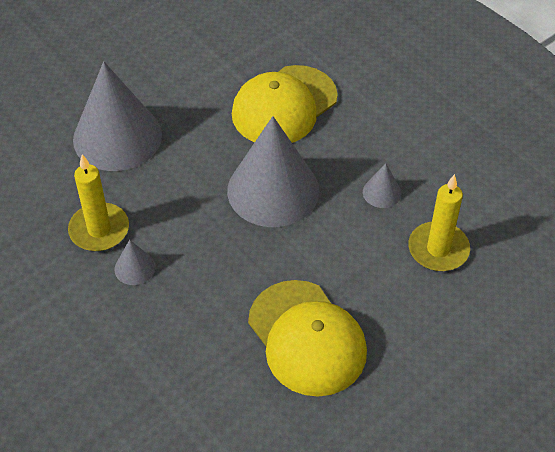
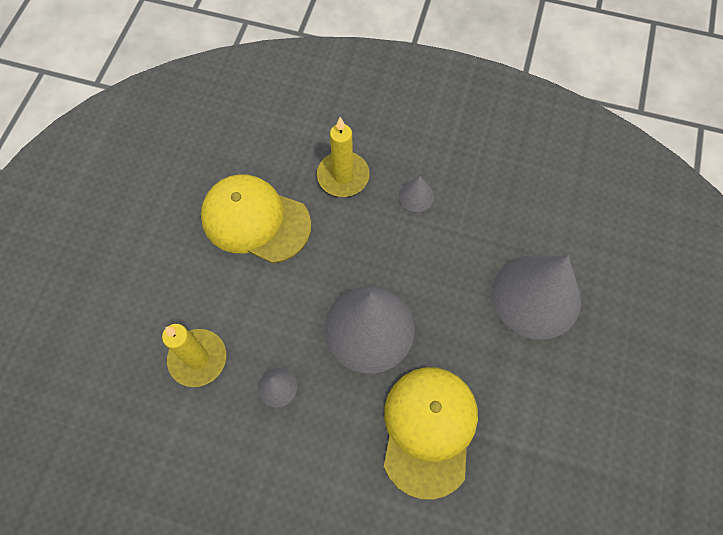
camera: 145 degrees right, 15 degrees up
(99, 230) = (468, 208): yellow candle -> yellow candle (343, 176)

